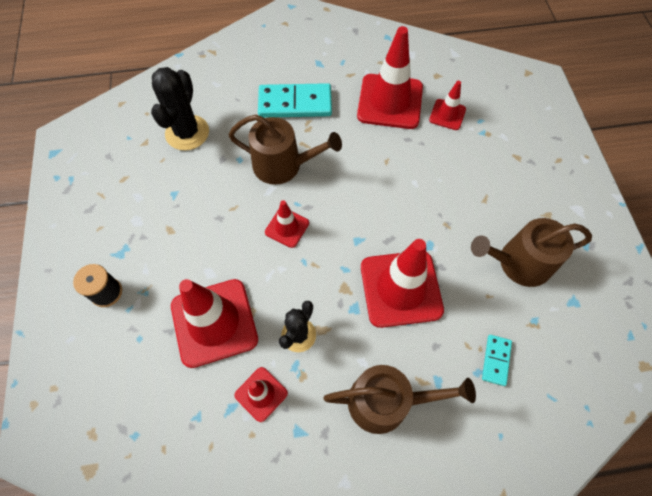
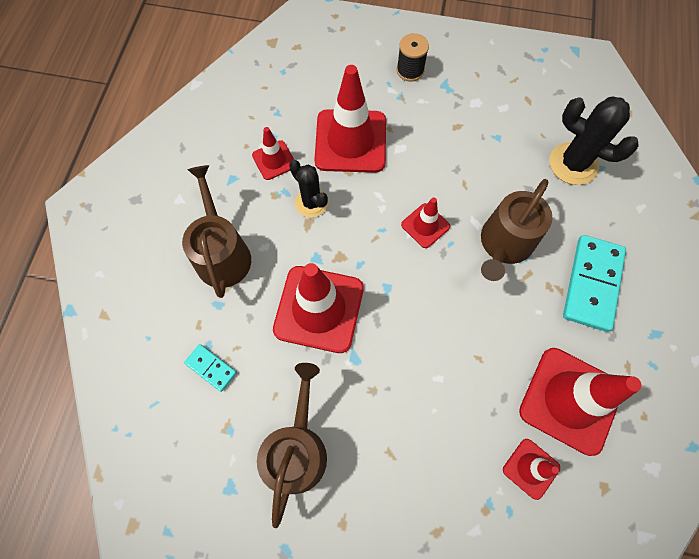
camera: 110 degrees right, 5 degrees up
(386, 401) = (222, 253): brown watering can -> brown watering can turned 150 degrees clockwise

